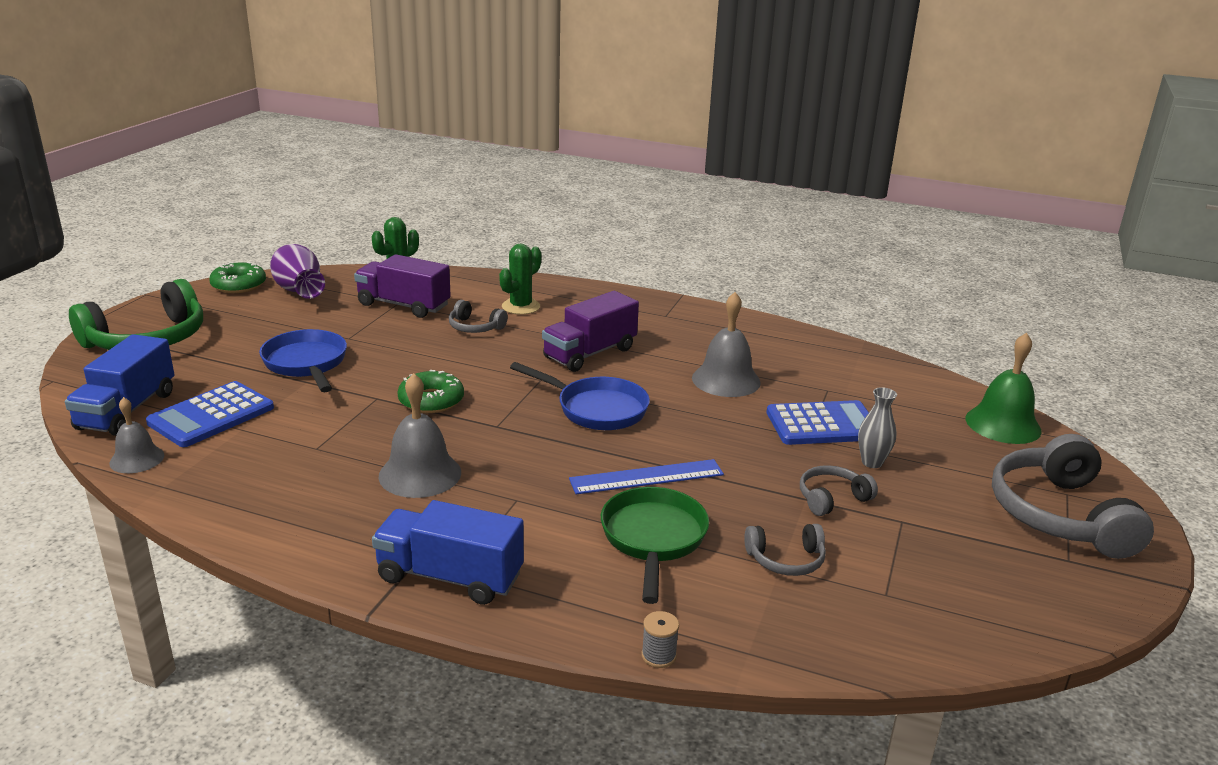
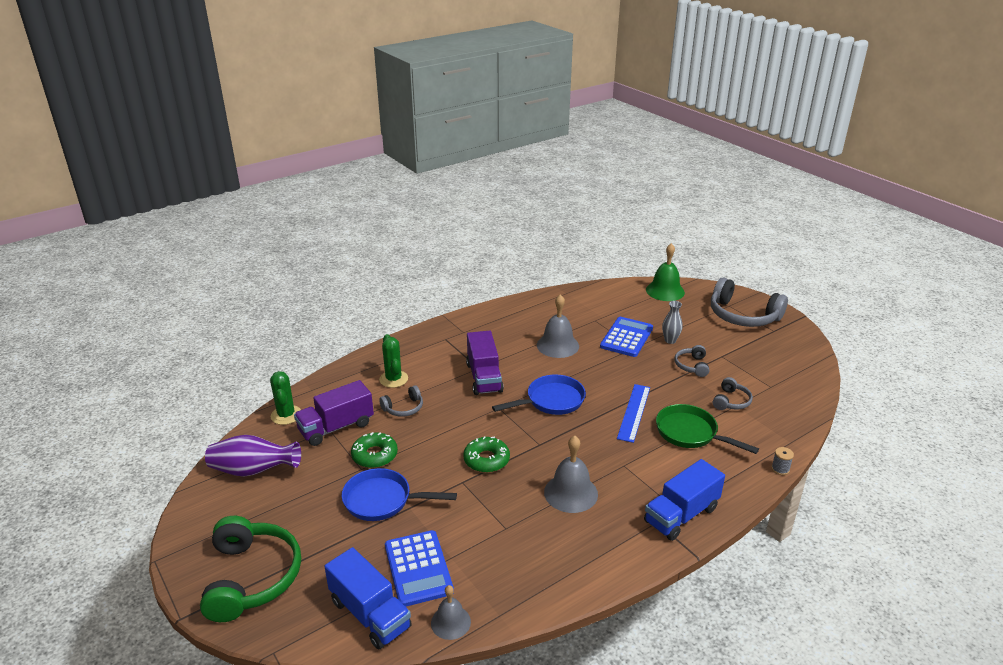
camera: 55 degrees left, 5 degrees up
(239, 285) = (202, 500): green donut -> green donut (374, 455)

